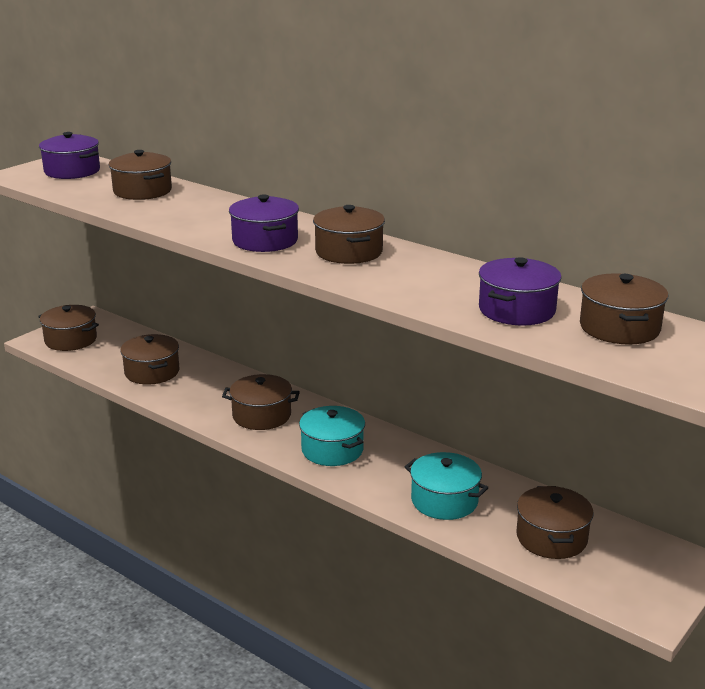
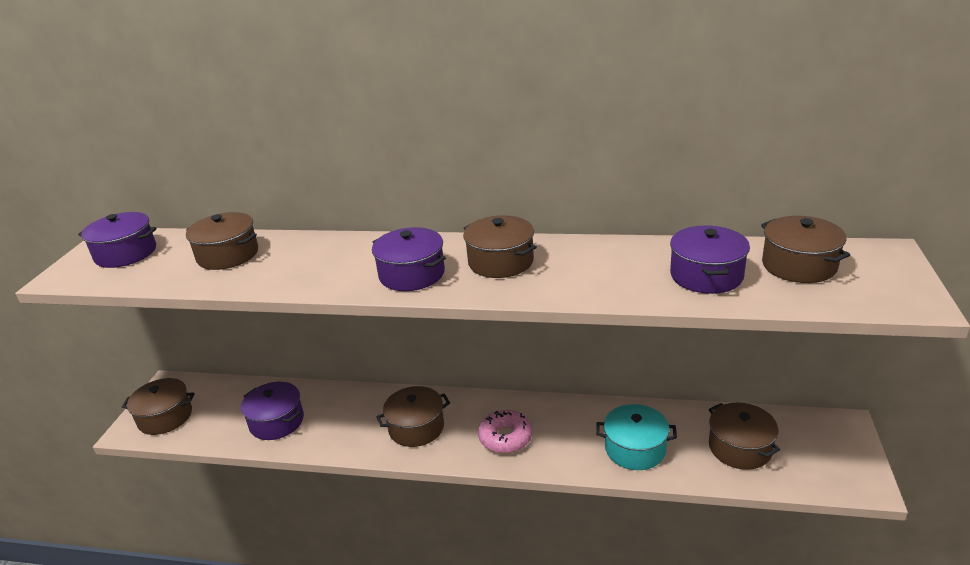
camera: 25 degrees left, 5 degrees up
(152, 372) = (277, 422): brown pot -> purple pot
(332, 450) = (505, 437): turquoise pot -> pink donut

